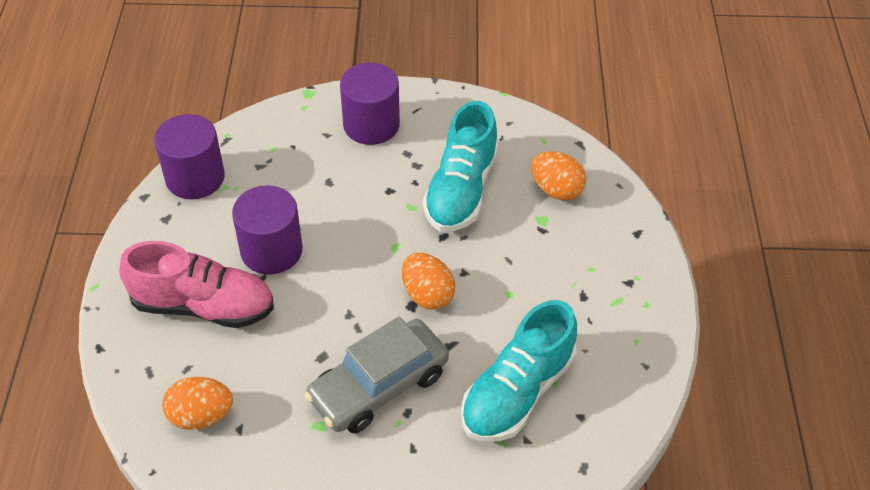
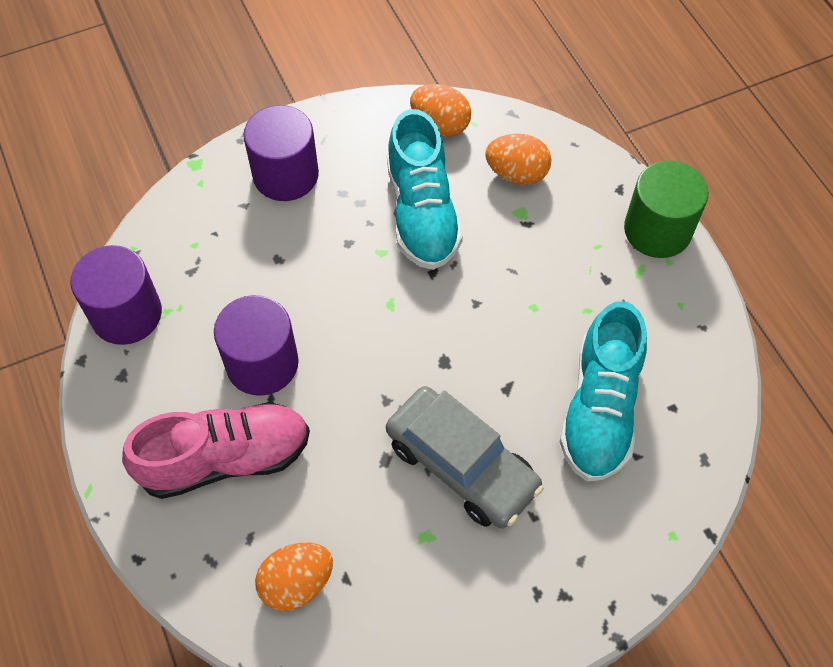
camera: 25 degrees left, 10 degrees up
(378, 386) = (462, 465): grey car -> grey car turned 75 degrees counterclockwise
(427, 294) = (453, 343): orange egg -> orange egg (440, 125)
(651, 276) = (657, 230): none -> green cylinder

